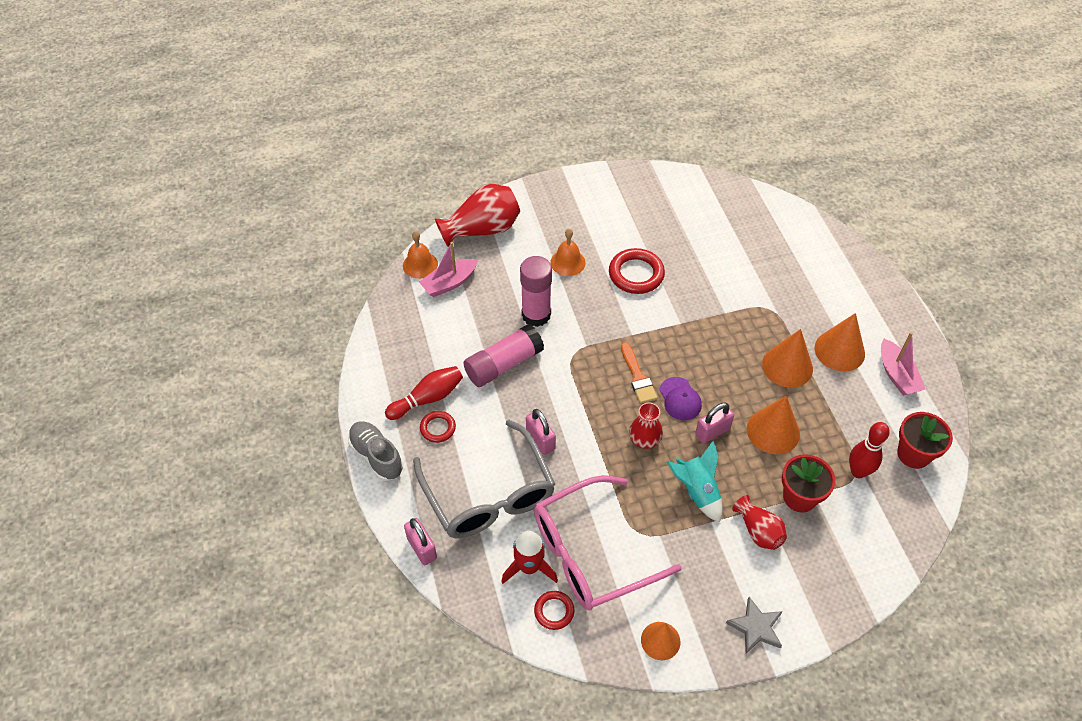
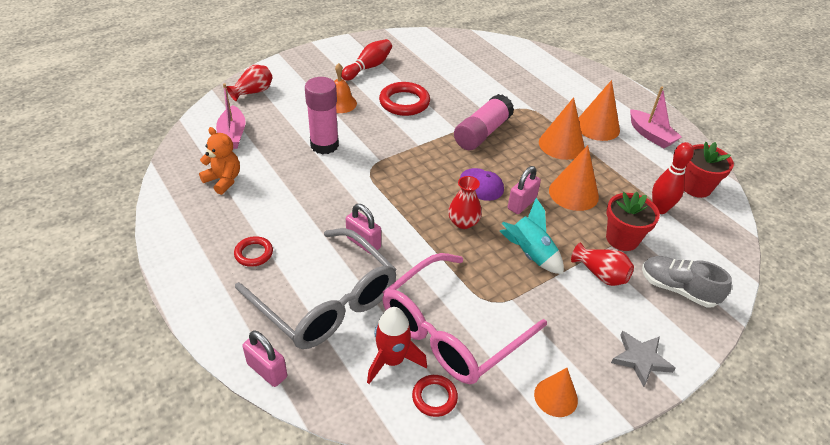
camera: 20 degrees left, 10 degrees down
(376, 456) = (192, 292): grey shoe -> grey shoe (677, 289)
(420, 265) = (199, 126): orange bell -> none
(427, 398) = (236, 230): red bowling pin -> red bowling pin (368, 67)
(429, 338) = (223, 180): none -> orange teddy bear
(449, 283) = (232, 135): pink boat -> pink boat turned 45 degrees counterclockwise
(482, 229) = (253, 92): red vase -> red vase, size x0.58
(503, 364) = (306, 188): pink glue stick -> pink glue stick (482, 133)
(638, 377) = (436, 175): orange brush -> none

